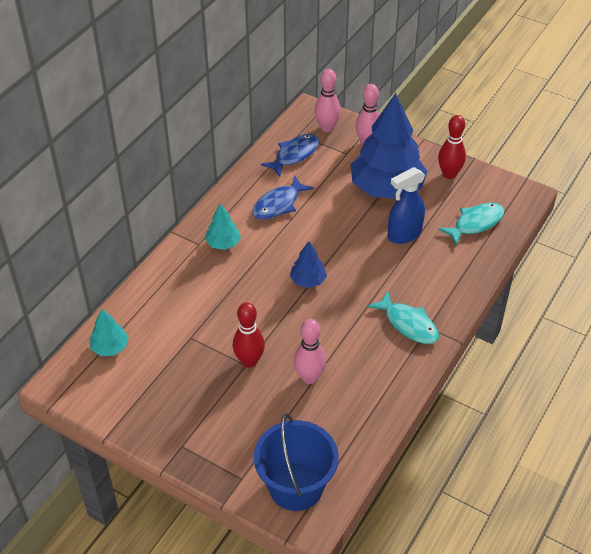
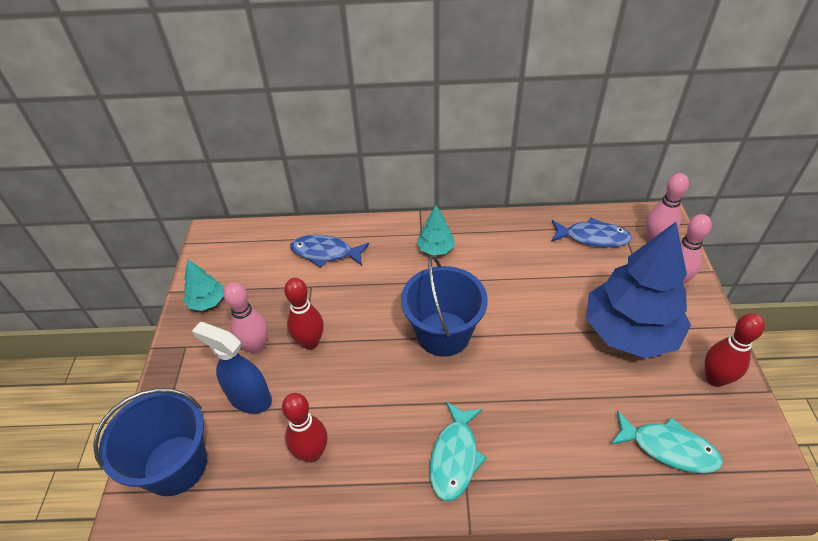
camera: 60 degrees right, 0 degrees up
(110, 347) = (266, 243): turquoise tree -> turquoise tree (207, 302)
(278, 204) = (518, 260): blue fish -> blue fish (325, 253)
(308, 280) = (443, 334): blue tree -> blue bucket
(309, 377) = (320, 402): pink bowling pin -> pink bowling pin (256, 347)
(348, 399) = (312, 453): none -> red bowling pin
(404, 234) = (580, 383): blue spray bottle -> blue spray bottle (249, 398)

